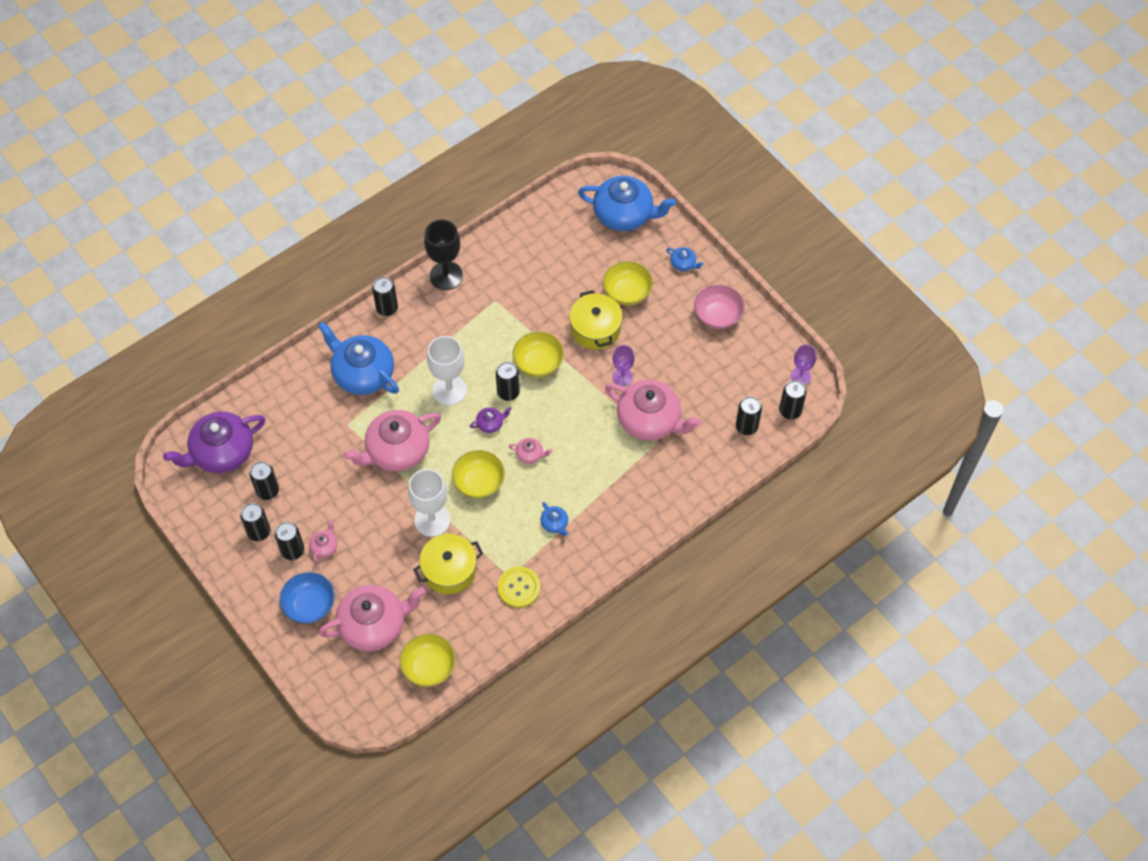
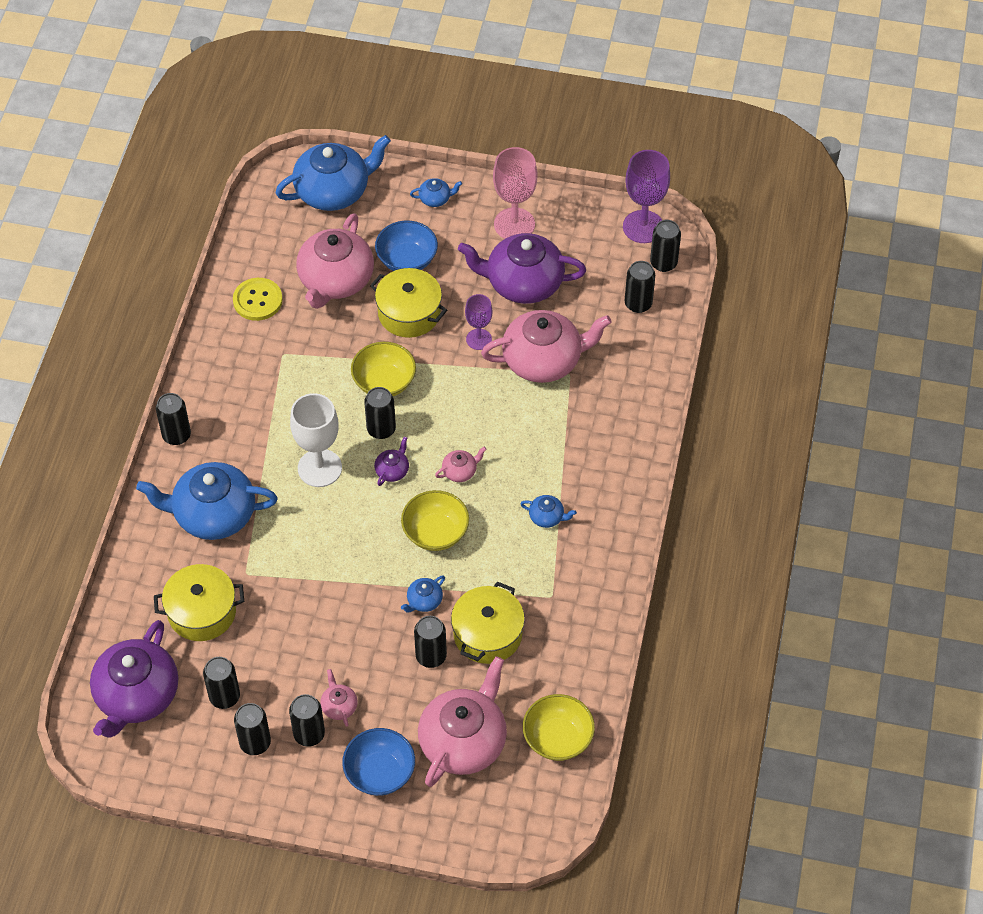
camera: 40 degrees left, 5 degrees down
(302, 429) = (202, 612): none -> yellow pot
(397, 451) = (322, 562): pink teapot -> pink teapot (335, 280)
(404, 558) = (431, 656): none -> black can
(432, 520) = (424, 601): white goblet -> blue teapot
(446, 276) = (208, 364): black goblet -> none
(519, 588) = (571, 600): yellow button -> yellow button (257, 300)
(627, 292) = (407, 260): yellow bowl -> blue bowl
(685, 359) = (523, 283): none -> purple teapot
(717, 316) = (514, 224): pink bowl -> pink goblet
(800, 376) = (643, 227): purple goblet -> purple goblet, size x1.66

